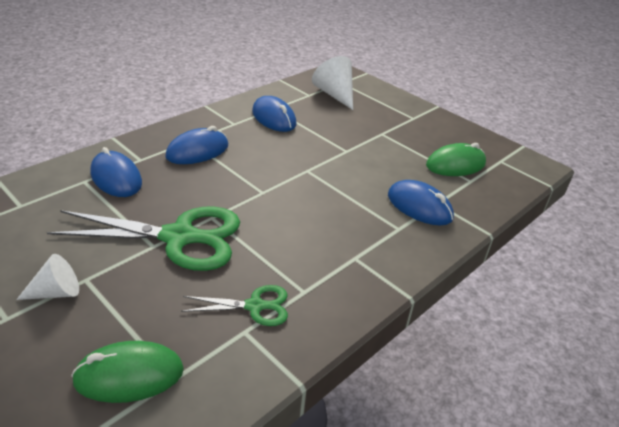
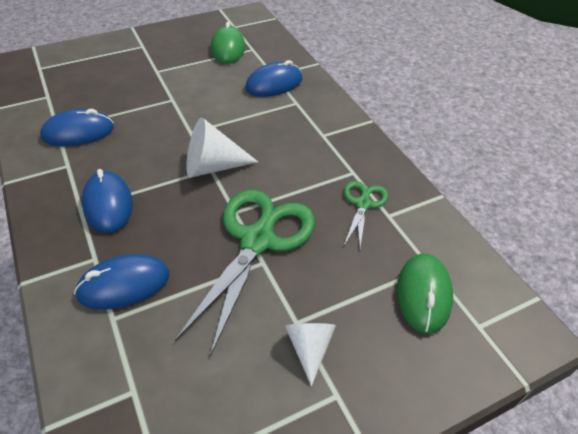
camera: 70 degrees left, 10 degrees up
(335, 95) = (62, 79): white cone -> white cone (212, 166)

